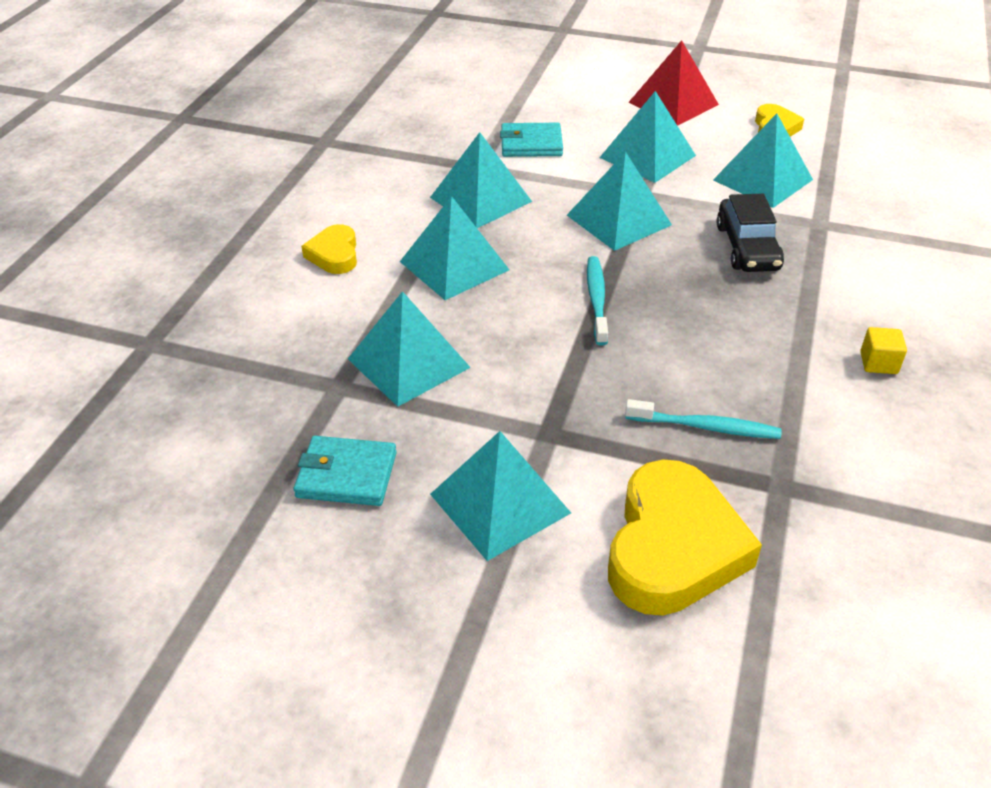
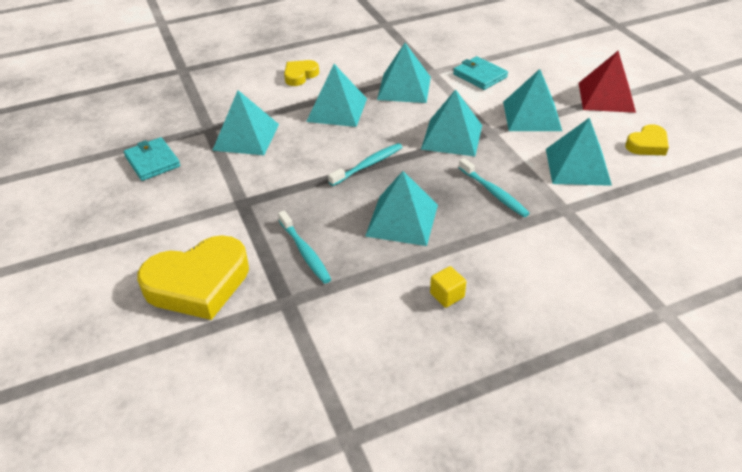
camera: 50 degrees right, 0 degrees up
(500, 503) = (176, 213): turquoise pyramid -> turquoise pyramid (402, 220)
(747, 247) = (494, 193): black car -> turquoise toothbrush

